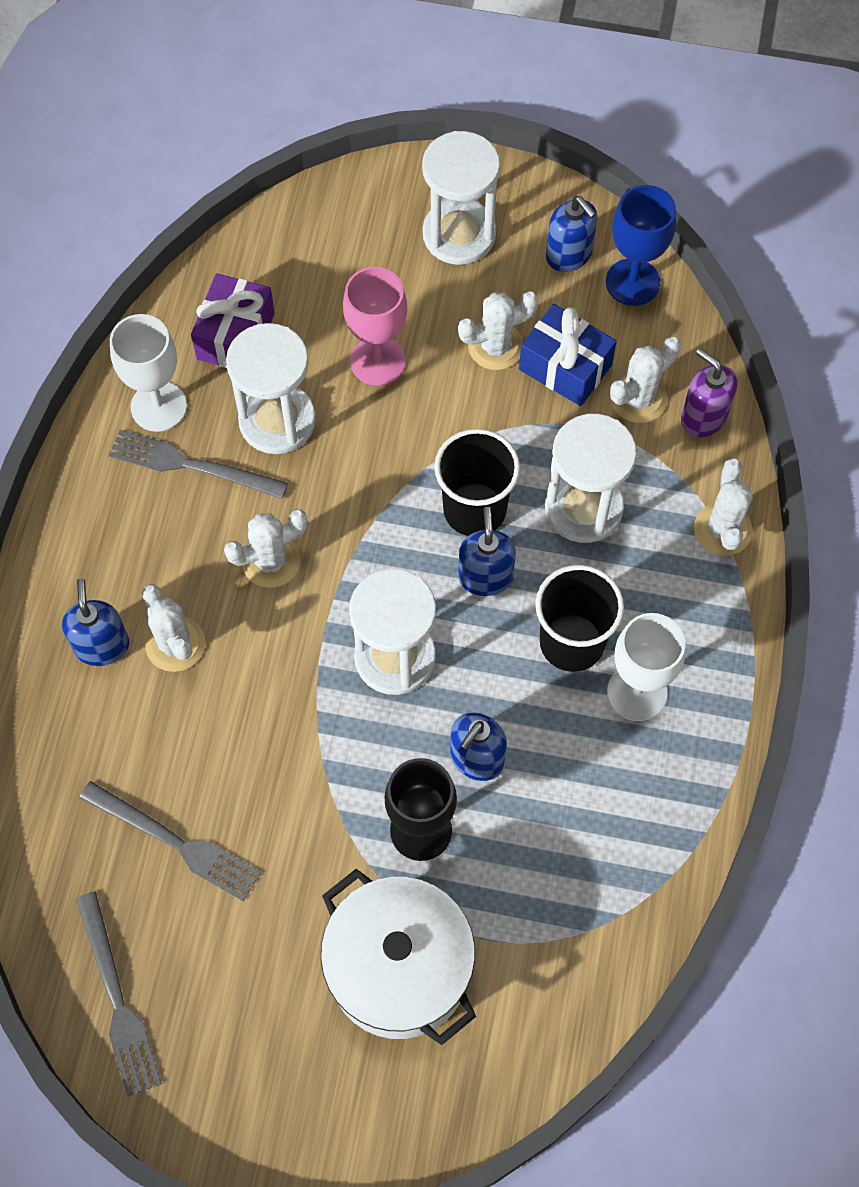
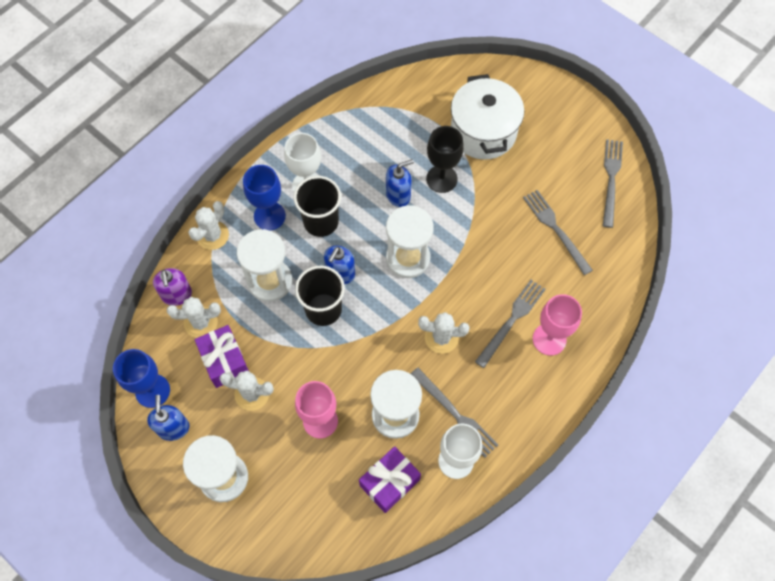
camera: 150 degrees left, 0 degrees up
(102, 646) = (549, 339): blue soap dispenser -> pink goblet
(175, 644) = (511, 320): white cactus -> grey fork
(565, 367) = (224, 361): blue gift -> purple gift
(659, 607) = (269, 216): none -> blue goblet

